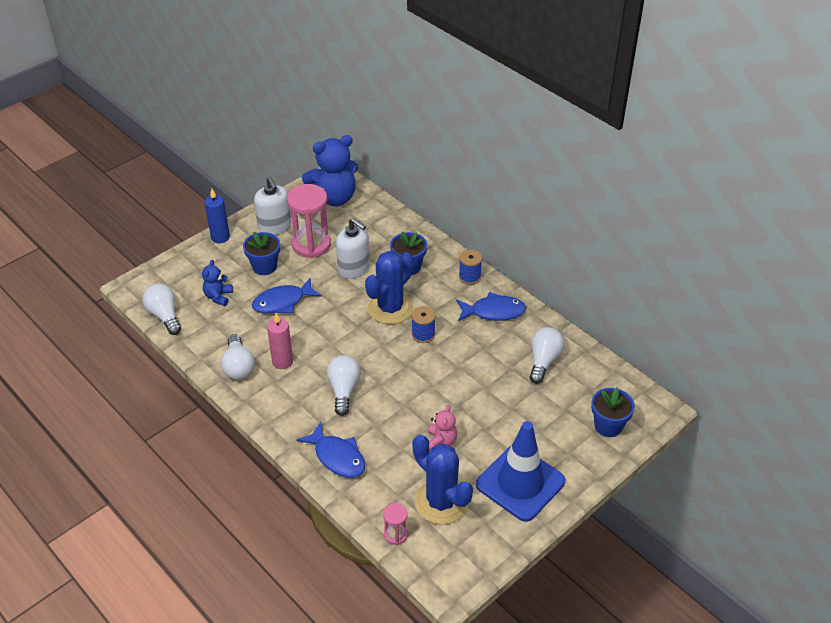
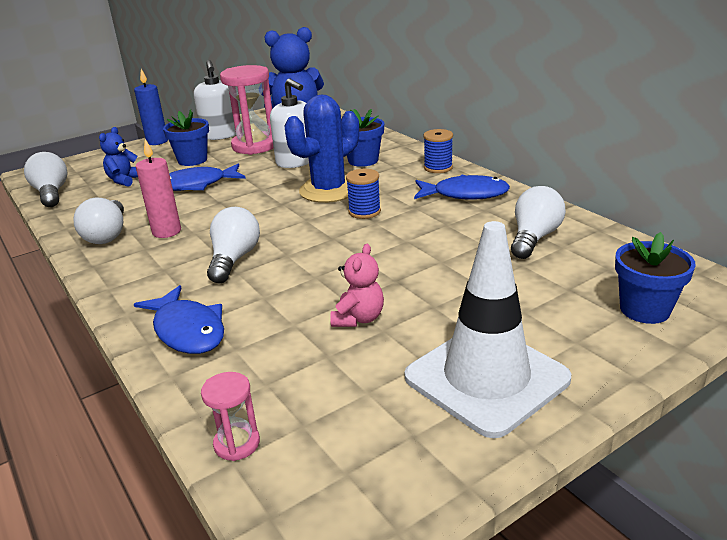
camera: 10 degrees right, 15 degrees down
(441, 502) = (336, 398): blue cactus -> none
(520, 483) = (486, 378): blue traffic cone -> white traffic cone

